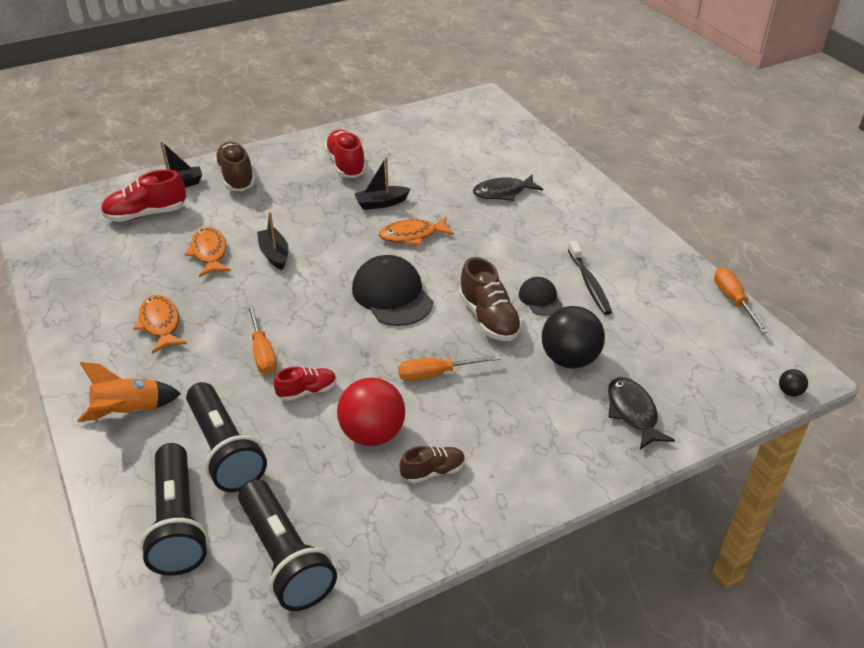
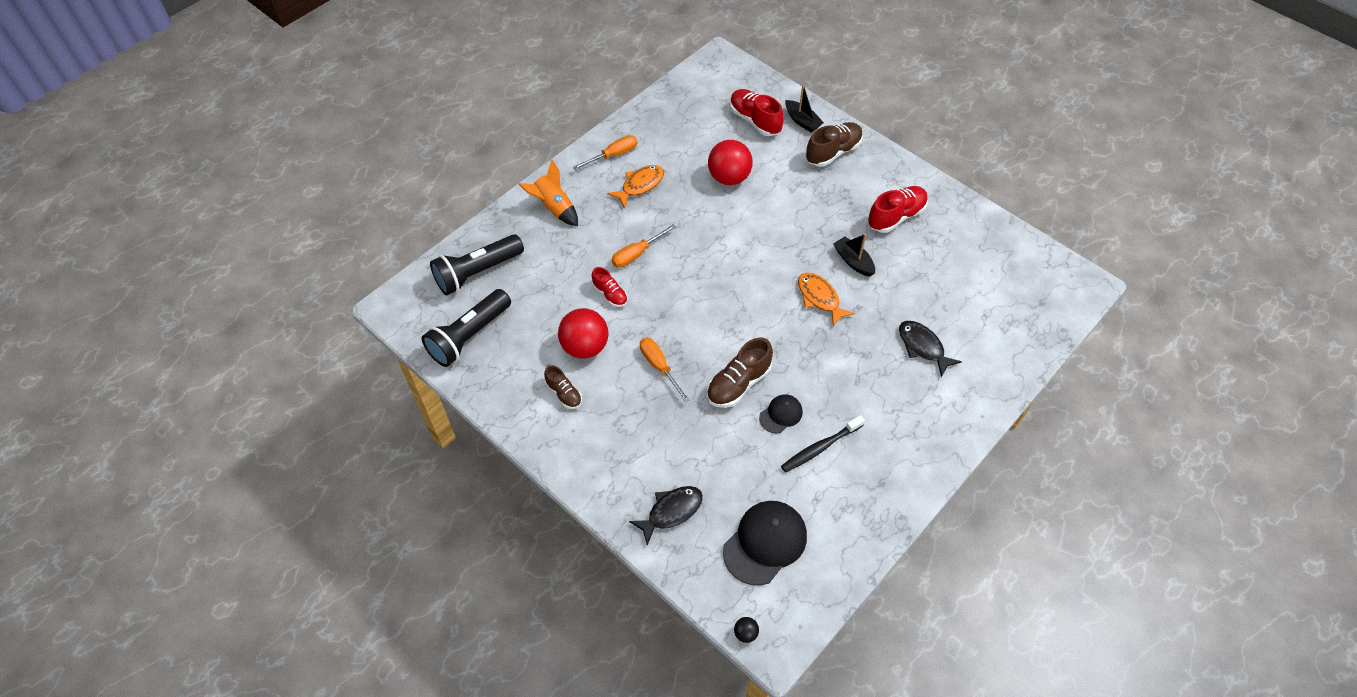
camera: 70 degrees right, 15 degrees up
(209, 253) = (729, 177): orange fish -> red ball
(225, 450) = (541, 271): black flashlight -> none
(274, 254) = (747, 217): black boat -> none
(392, 295) = (736, 309): black cap -> black cap (765, 543)
(569, 359) = (714, 453): black ball -> none
(733, 300) = (854, 573): orange screwdriver -> orange screwdriver (613, 155)

